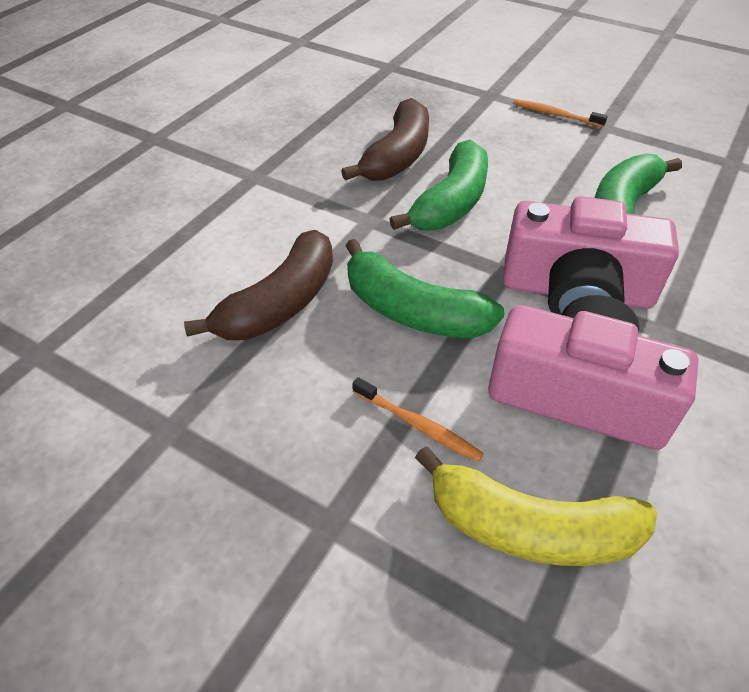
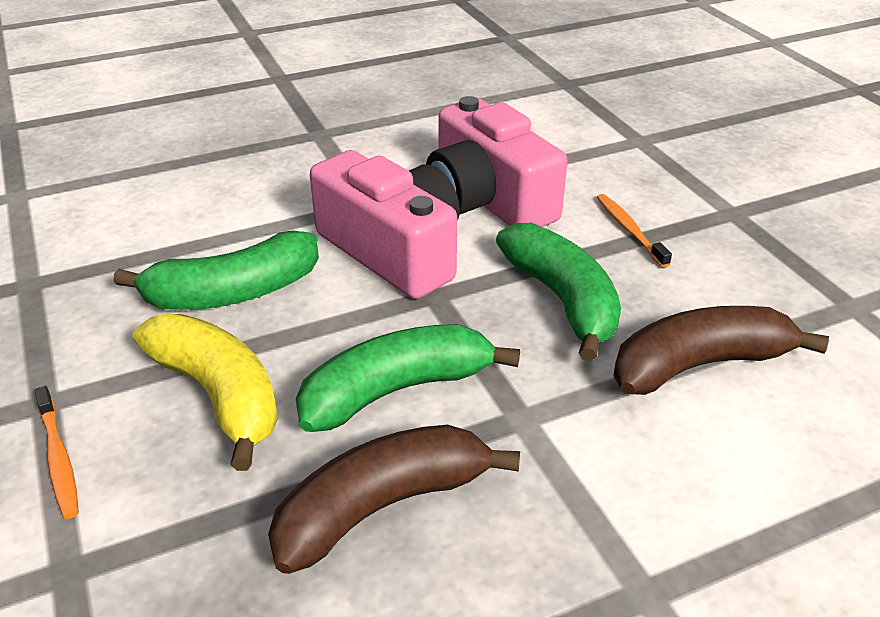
camera: 145 degrees left, 10 degrees down
(529, 527) = (599, 167): yellow banana -> yellow banana (218, 395)

